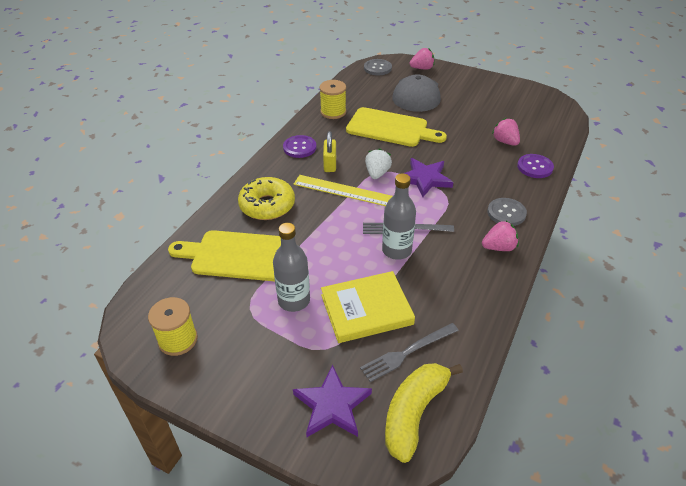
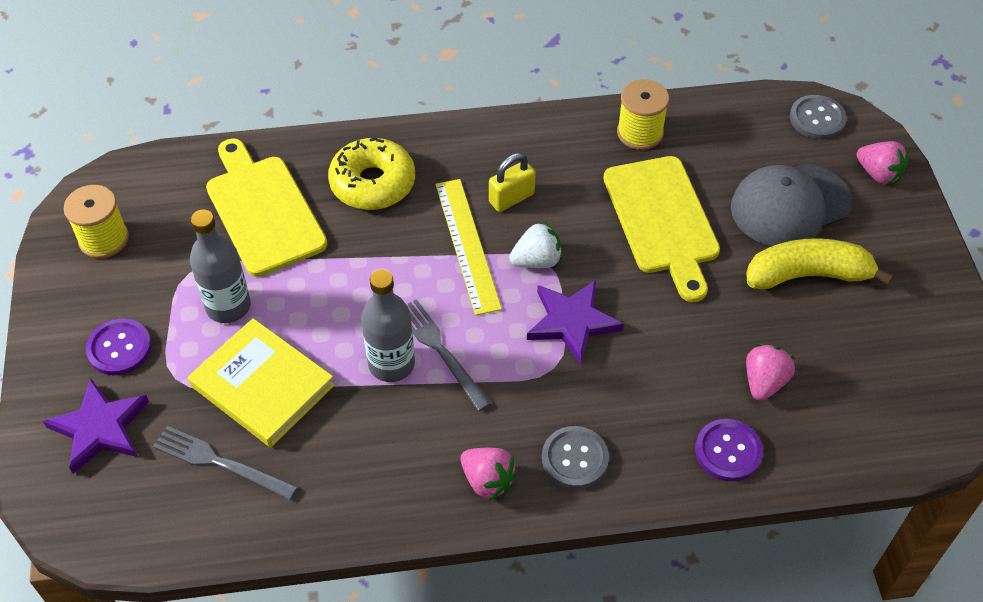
camera: 55 degrees right, 10 degrees up
(299, 147) = (520, 145): purple button -> purple button (119, 348)
(414, 413) = (134, 513): yellow banana -> yellow banana (807, 275)

